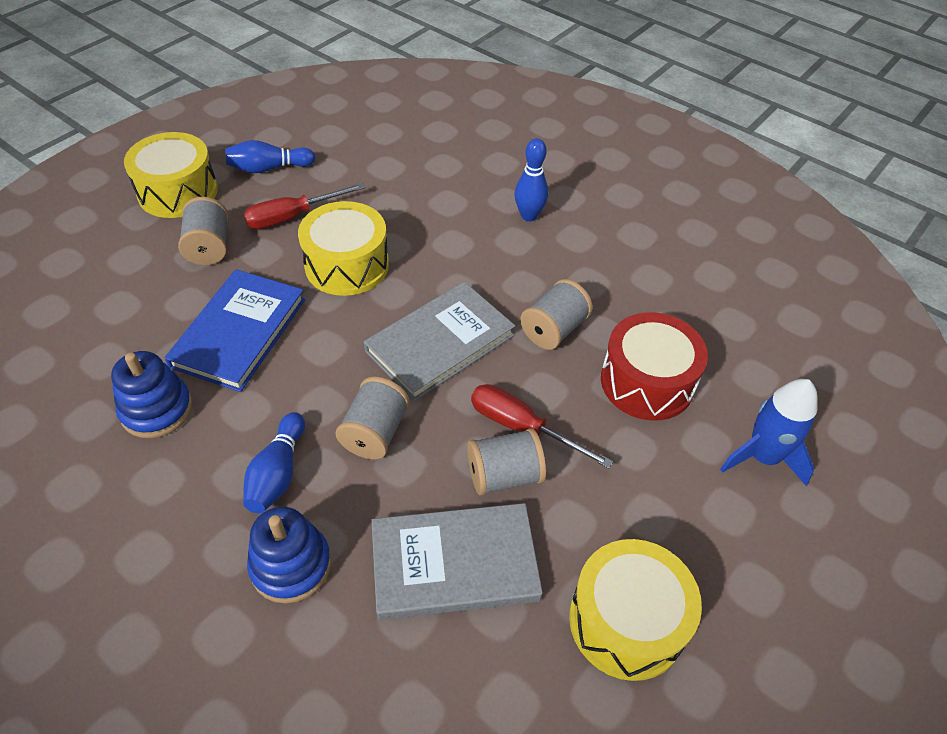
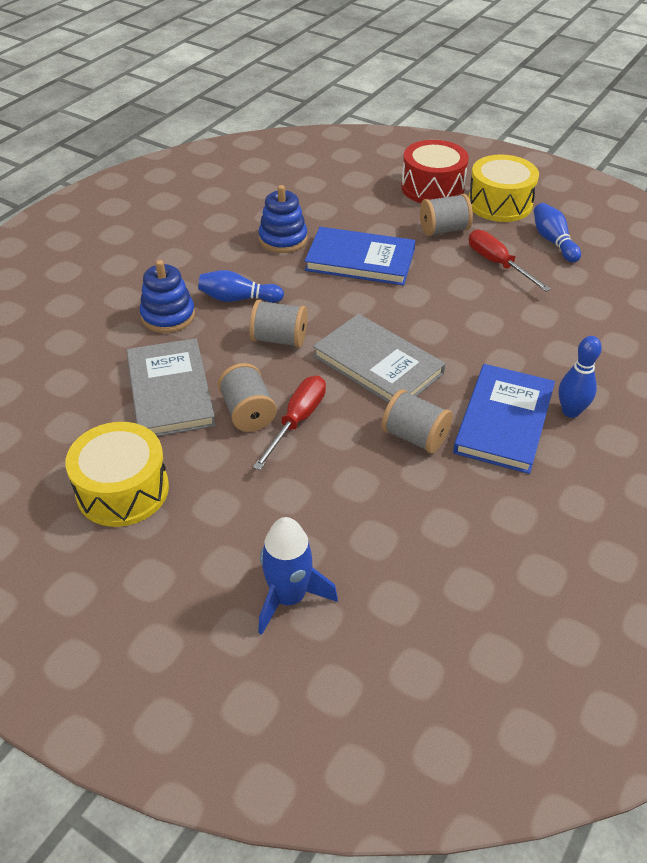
camera: 85 degrees right, 5 degrees down
(347, 265) = (451, 301): yellow drum -> none
(537, 261) = (504, 421): none -> blue book
(647, 382) = (366, 507): red drum -> red drum (432, 188)

